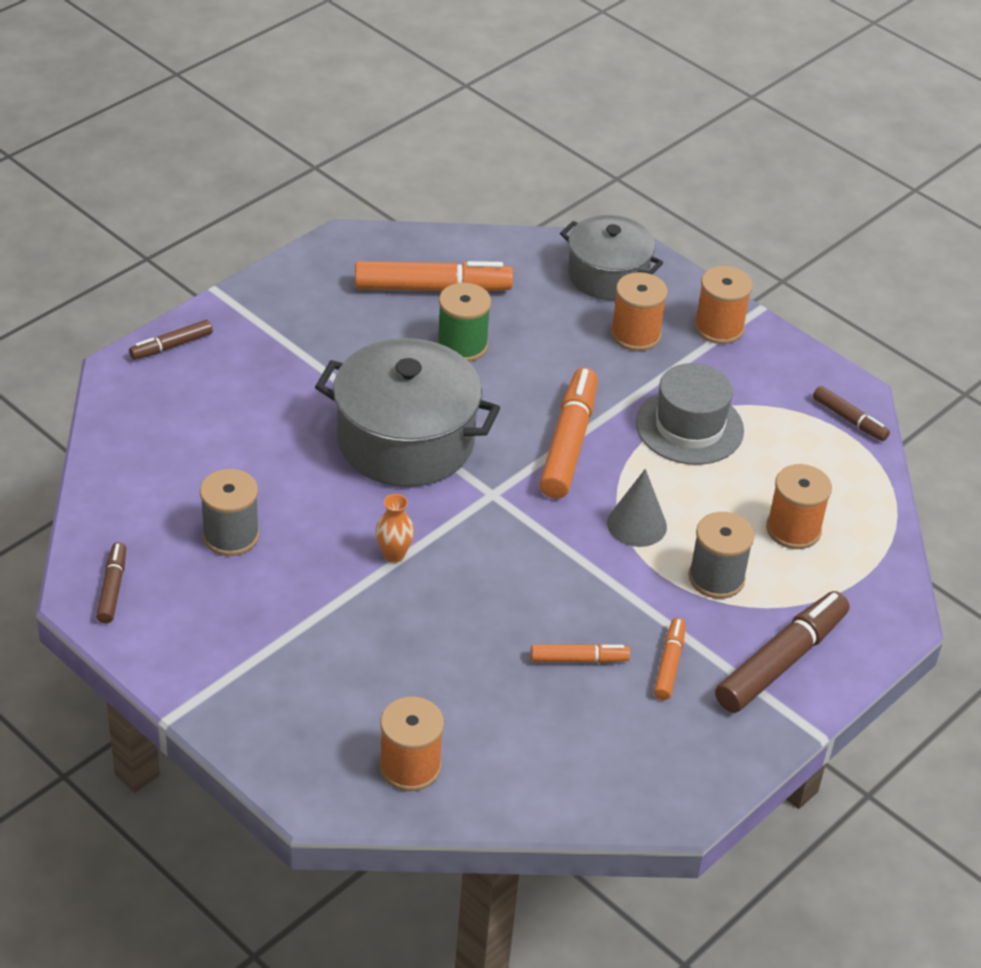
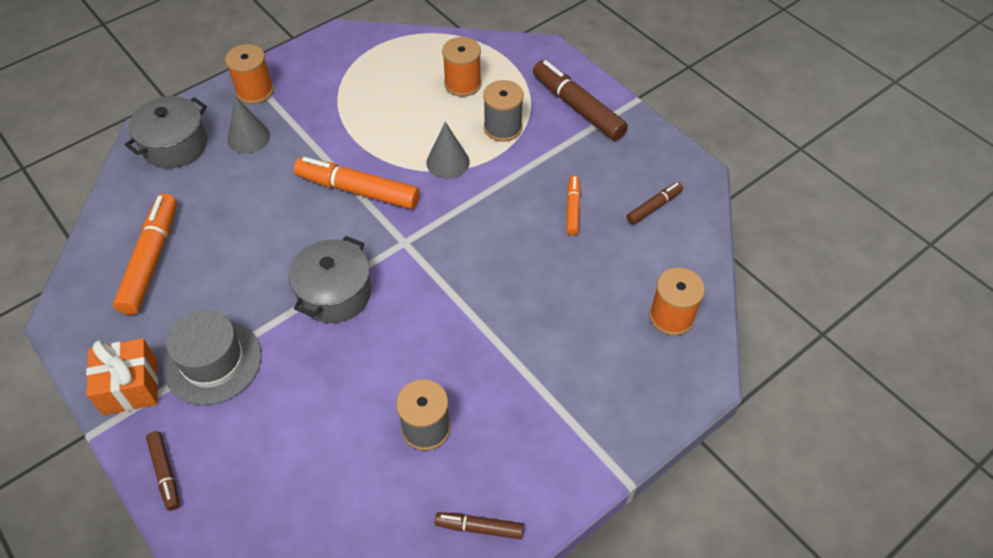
camera: 80 degrees left, 10 degrees up
(268, 304) = (130, 387): none -> orange gift
(394, 554) = (461, 311): orange vase -> none
(405, 441) = (334, 293): grey pot -> grey pot, size x0.65
(462, 345) = (230, 245): green spool -> none
(635, 334) = (248, 137): orange spool -> grey cone
(669, 664) = (578, 162): orange marker -> none
(689, 427) = (355, 121): grey hat -> grey hat (213, 362)
(849, 419) = (365, 41): brown marker -> brown marker (654, 207)

